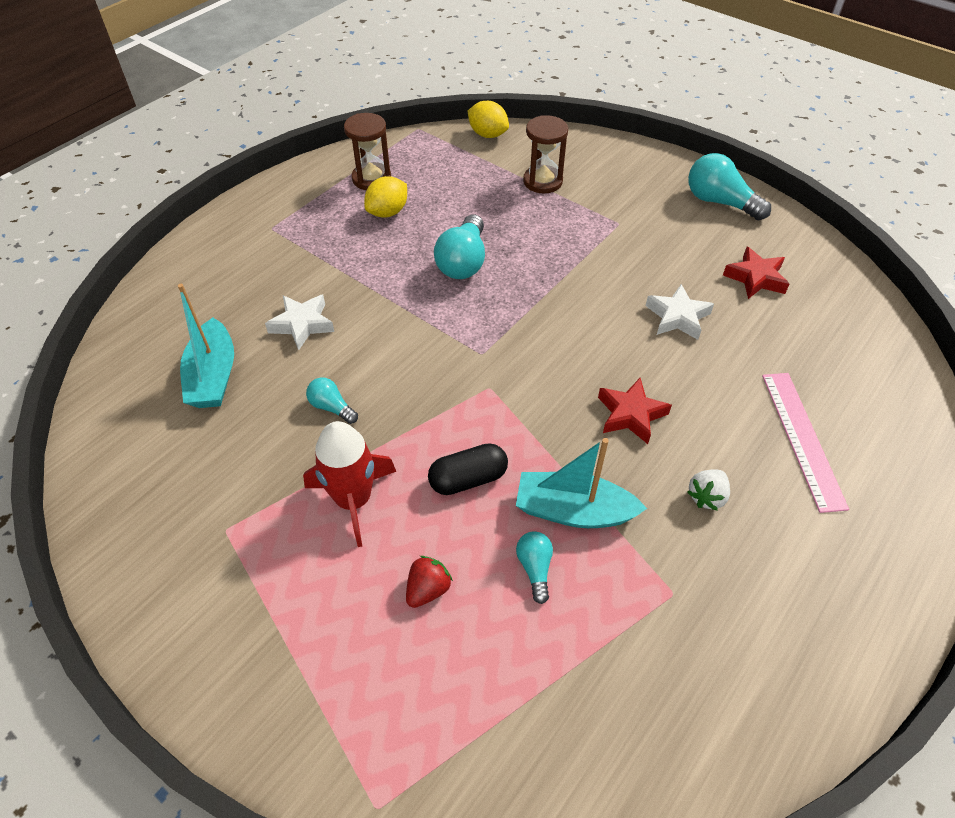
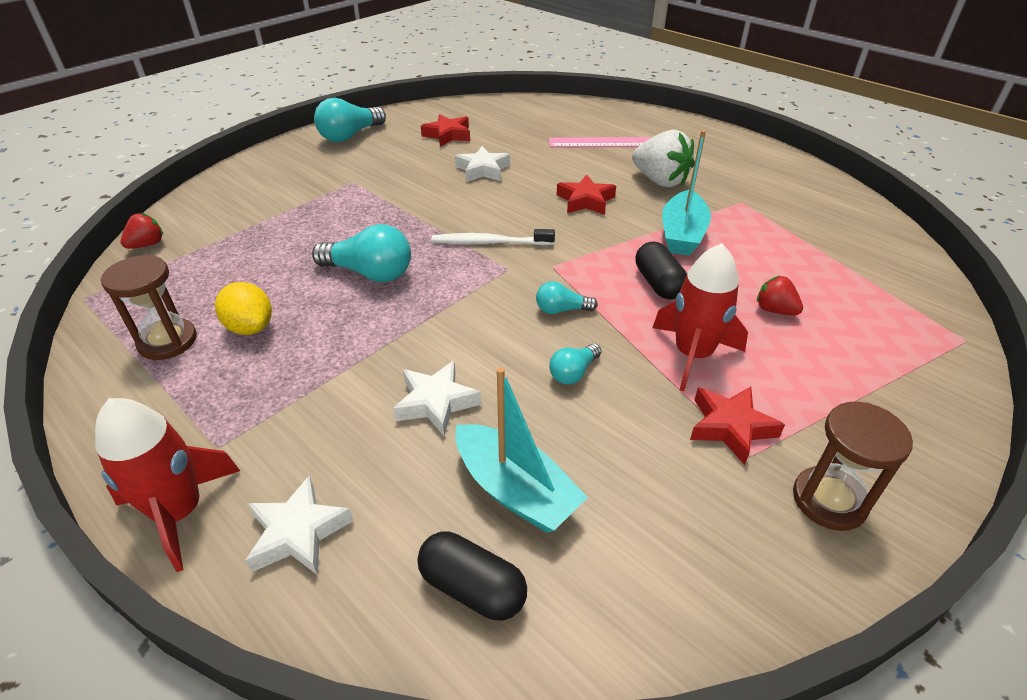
camera: 85 degrees left, 10 degrees down
(144, 360) = (472, 588): none -> black capsule
(199, 278) = (298, 532): none -> white star
(213, 376) = (515, 490): turquoise boat -> turquoise boat turned 45 degrees clockwise
(222, 227) = (180, 512): none -> red rocket
(258, 519) = (730, 427): none -> red star
(488, 134) = (147, 245): yellow lemon -> red strawberry
(525, 336) = (489, 242): none -> white toothbrush
(535, 568) = (738, 256): turquoise light bulb -> turquoise light bulb (561, 310)
(542, 181) = (263, 216): brown hourglass -> brown hourglass (829, 500)
(706, 496) = (660, 181): white strawberry -> white strawberry, size x1.85

